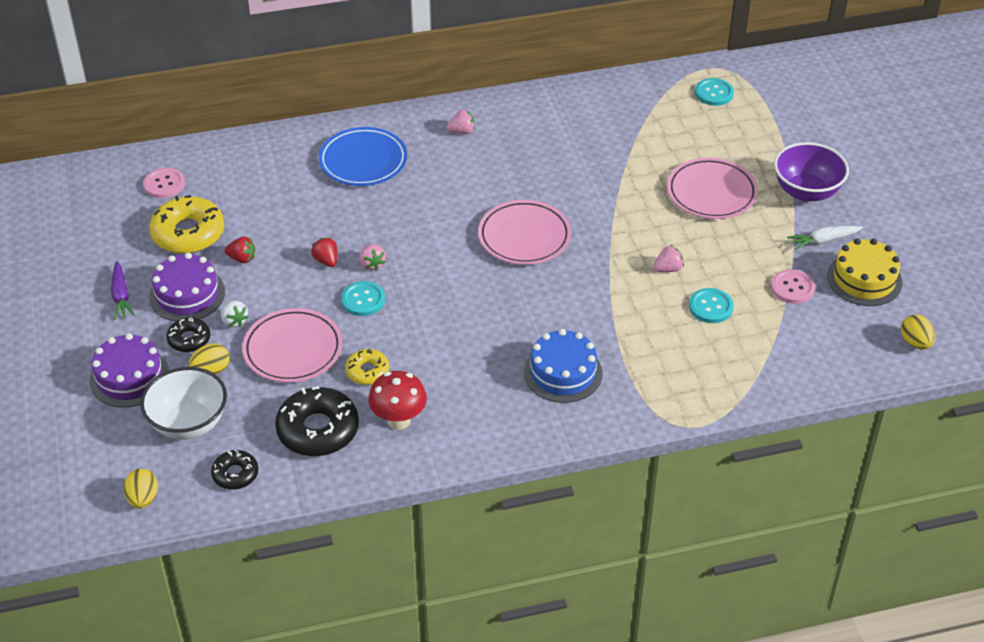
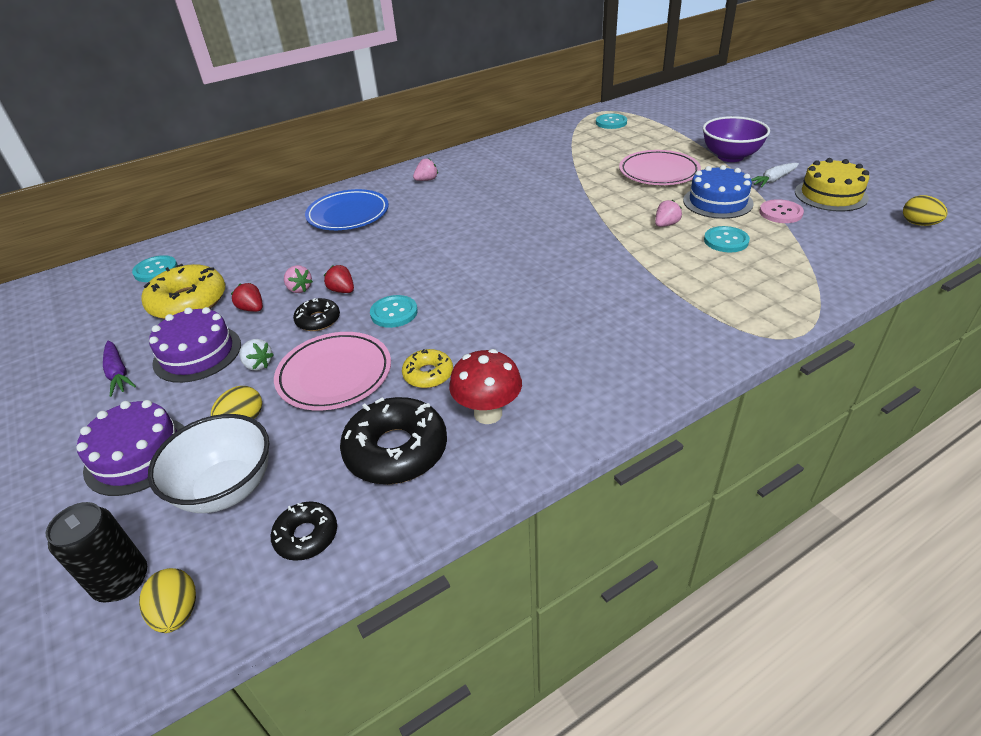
camera: 15 degrees left, 5 degrees down
(110, 468) = (122, 581): none -> black can
(164, 184) = (156, 270): pink button -> turquoise button
(189, 339) = (208, 395): black donut -> black donut (318, 320)
(242, 258) = (252, 309): red strawberry -> red strawberry turned 135 degrees counterclockwise
(372, 264) = (390, 283): pink strawberry -> pink strawberry (299, 289)
(524, 236) = (523, 231): pink plate -> none
(563, 372) = (634, 323): blue cake -> blue cake (717, 202)

